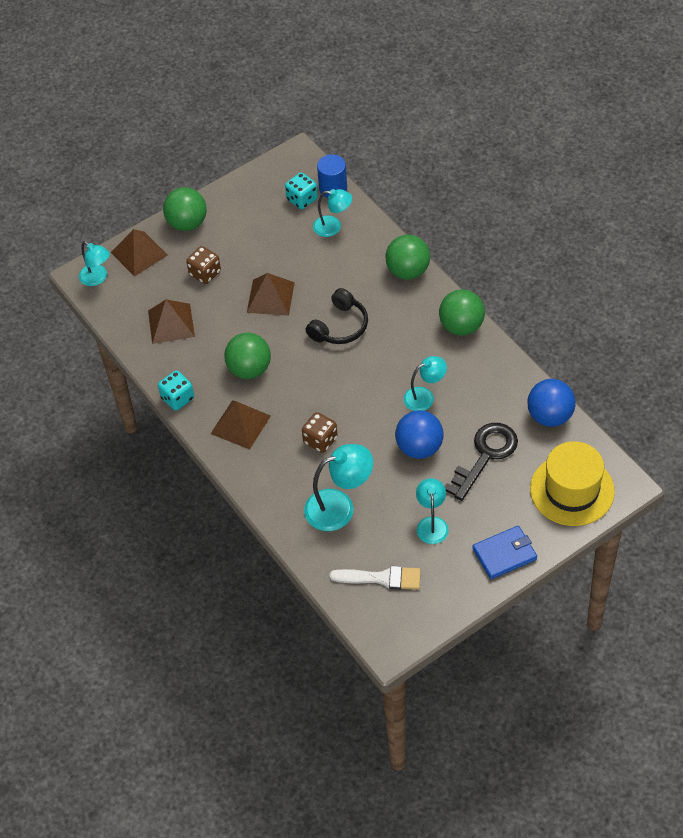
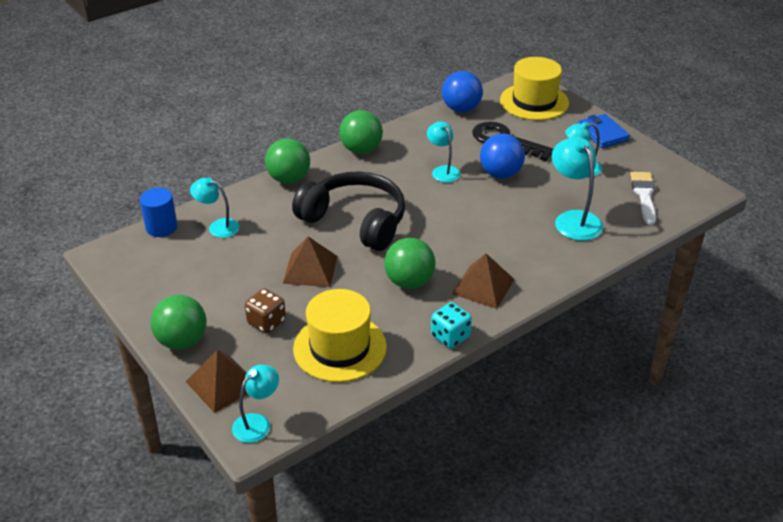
camera: 95 degrees left, 15 degrees down
(171, 323) = (340, 348): brown pyramid -> yellow hat
(302, 199) = (171, 249): turquoise dice -> none
(320, 440) = (498, 232): brown dice -> none
(333, 227) = (218, 227): turquoise lamp -> turquoise lamp turned 75 degrees counterclockwise
(339, 326) = (355, 221): black headphones -> black headphones, size x1.67

